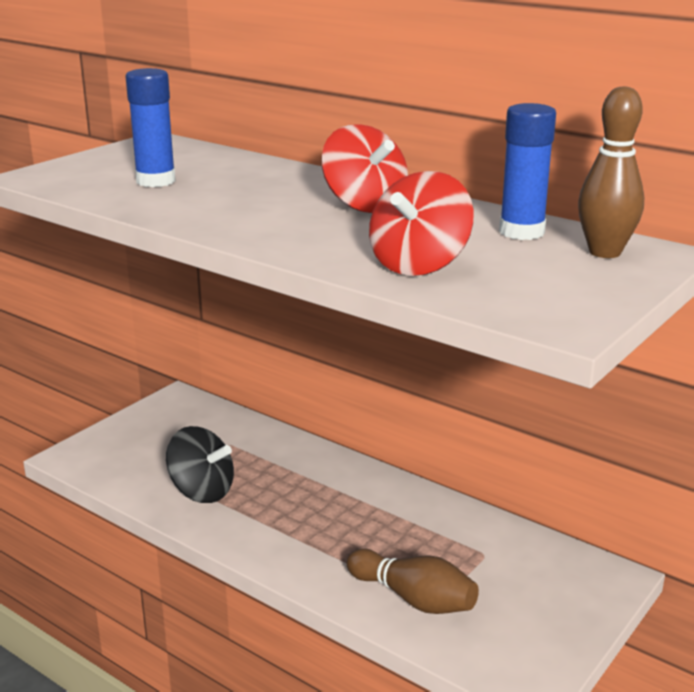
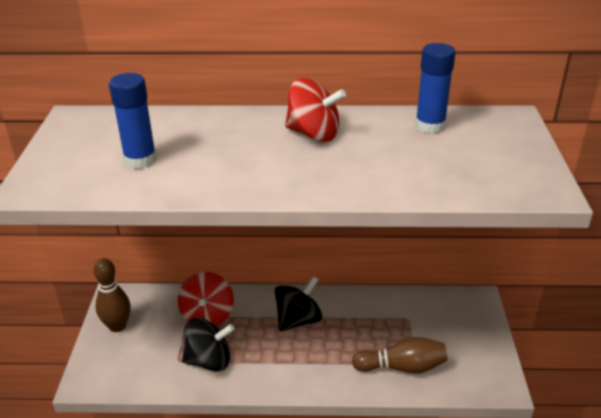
camera: 35 degrees left, 10 degrees up
(343, 496) = (298, 320): none -> black spinning top
(419, 265) = (418, 175): red spinning top -> red spinning top (207, 316)
(605, 252) = (490, 127): brown bowling pin -> brown bowling pin (117, 326)

